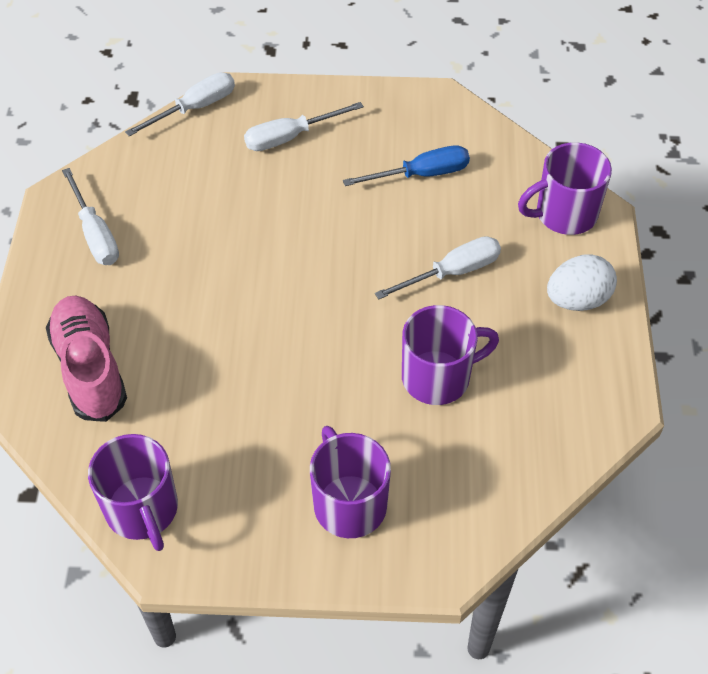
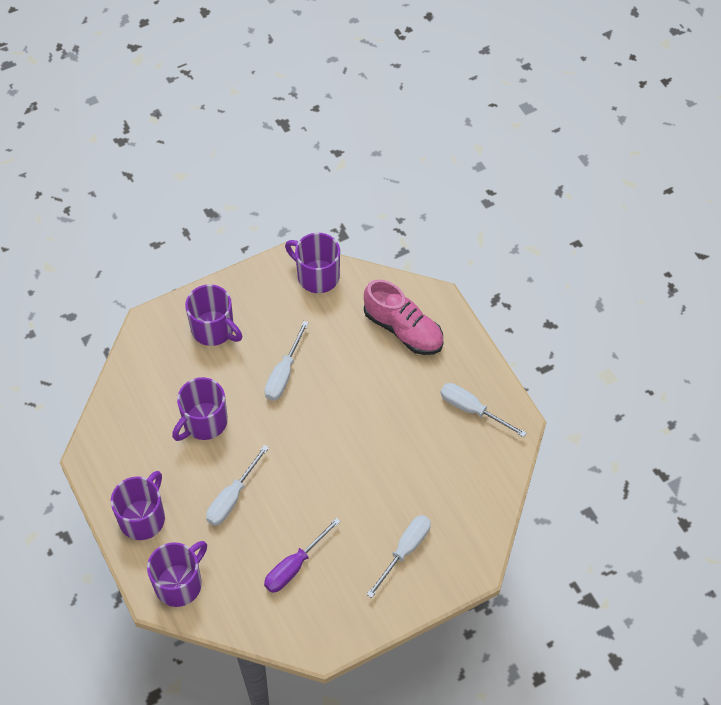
camera: 150 degrees right, 5 degrees up
(195, 108) = (489, 540): white screwdriver -> white screwdriver (284, 373)
(421, 174) = (294, 566): blue screwdriver -> purple screwdriver
(577, 300) = (143, 518): white egg -> purple mug

